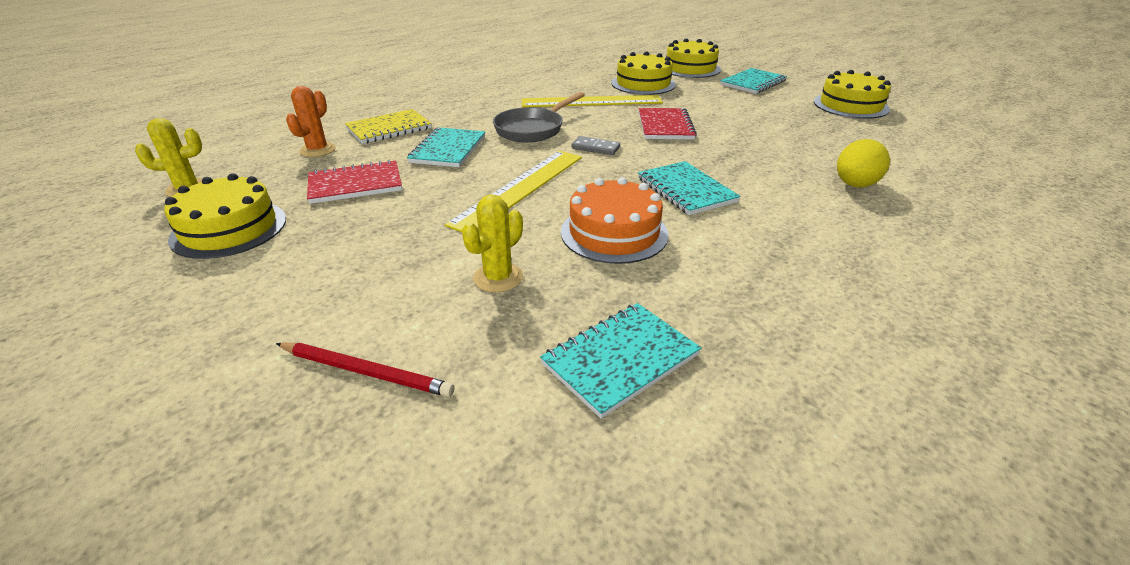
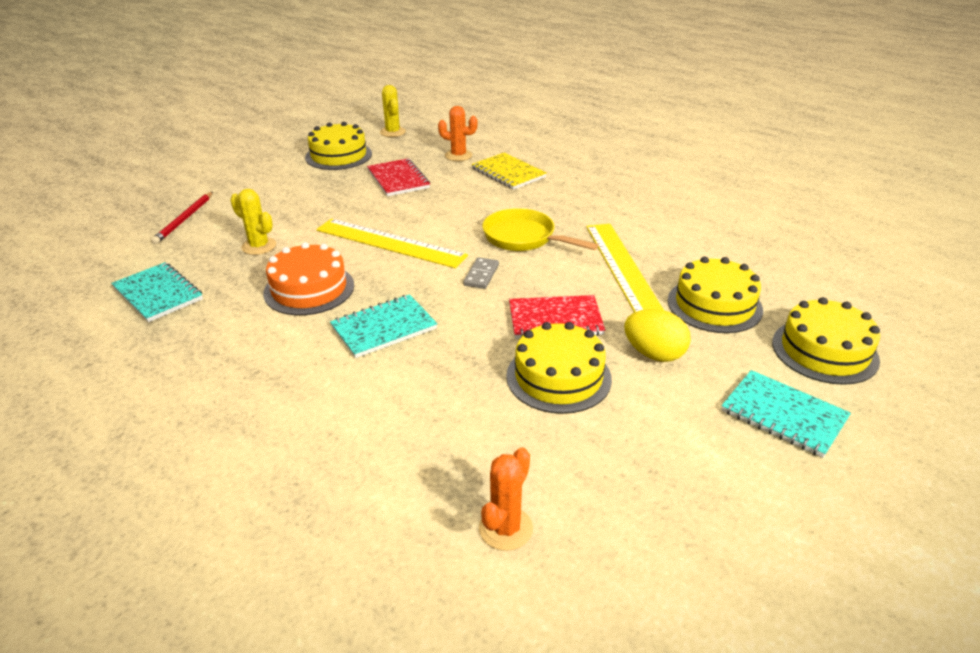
camera: 85 degrees right, 0 degrees up
(448, 149) = (466, 203): turquoise notebook -> none
(532, 129) = (524, 238): grey pan -> yellow pan
(850, 105) = (715, 525): yellow cake -> yellow cake (558, 377)
(855, 185) = (392, 457): yellow egg -> yellow egg (654, 354)
(894, 152) = (505, 528): none -> orange cactus

